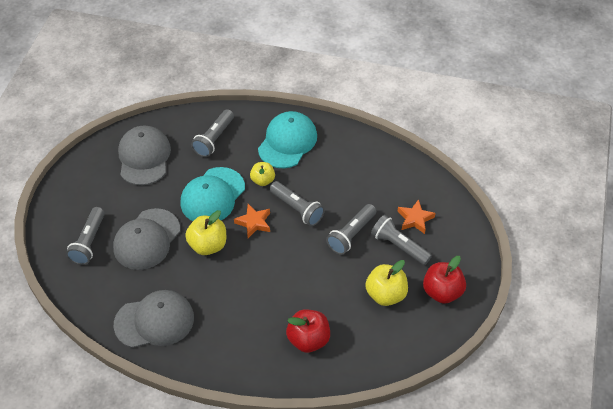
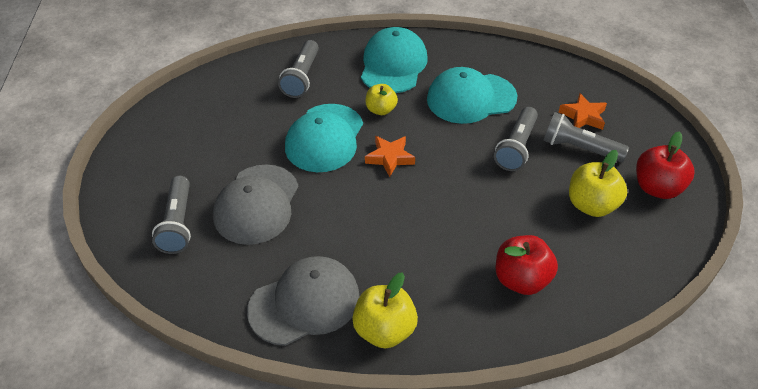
camera: 15 degrees left, 5 degrees down
(144, 157) = (219, 112): grey cap -> none
(208, 245) = (341, 195): yellow apple -> yellow apple (384, 330)
(297, 209) = (437, 132): grey flashlight -> none
(335, 184) = (471, 98): none -> turquoise cap

